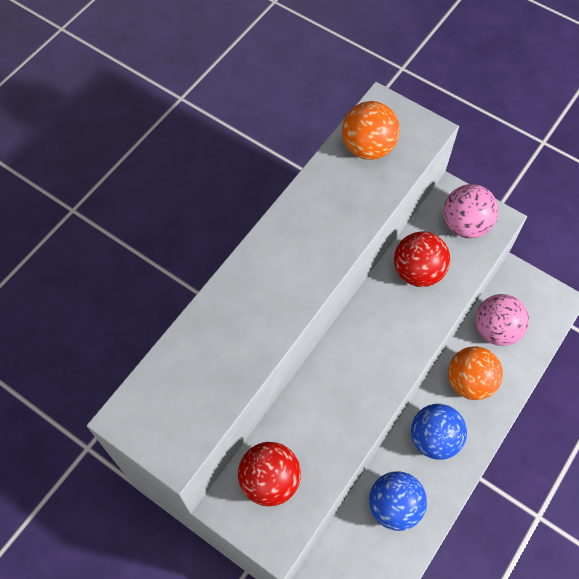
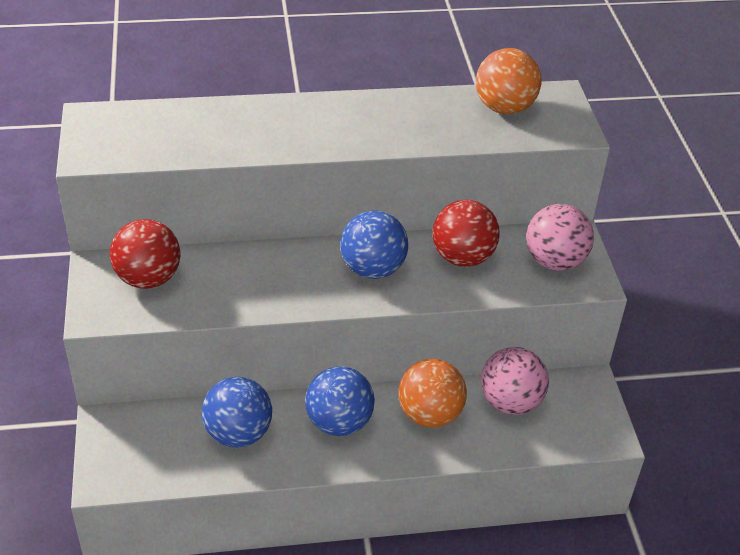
camera: 45 degrees right, 20 degrees down
(383, 332) = (372, 269): none -> blue ball

